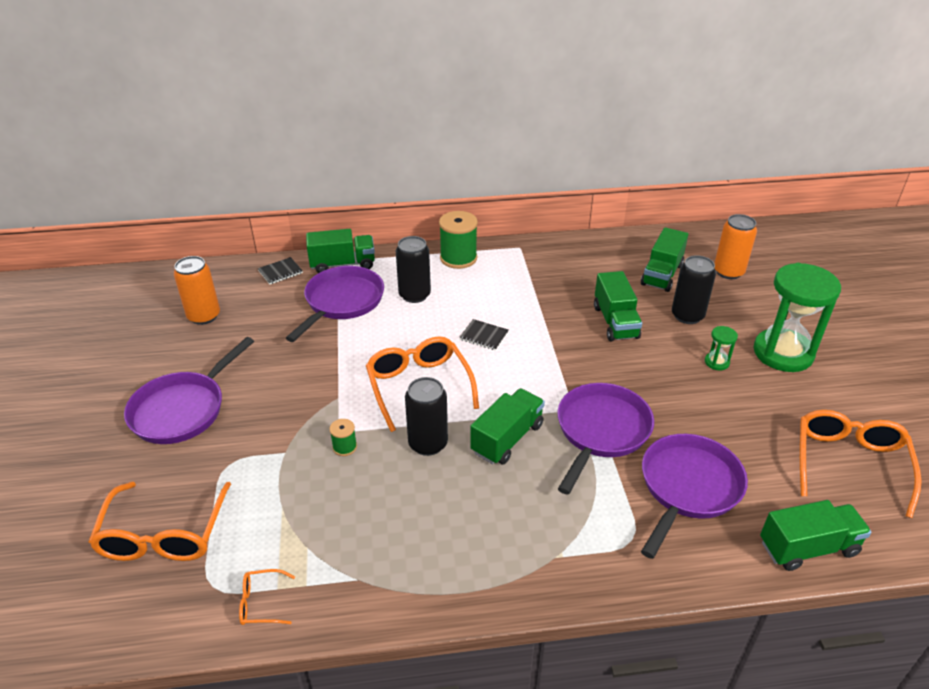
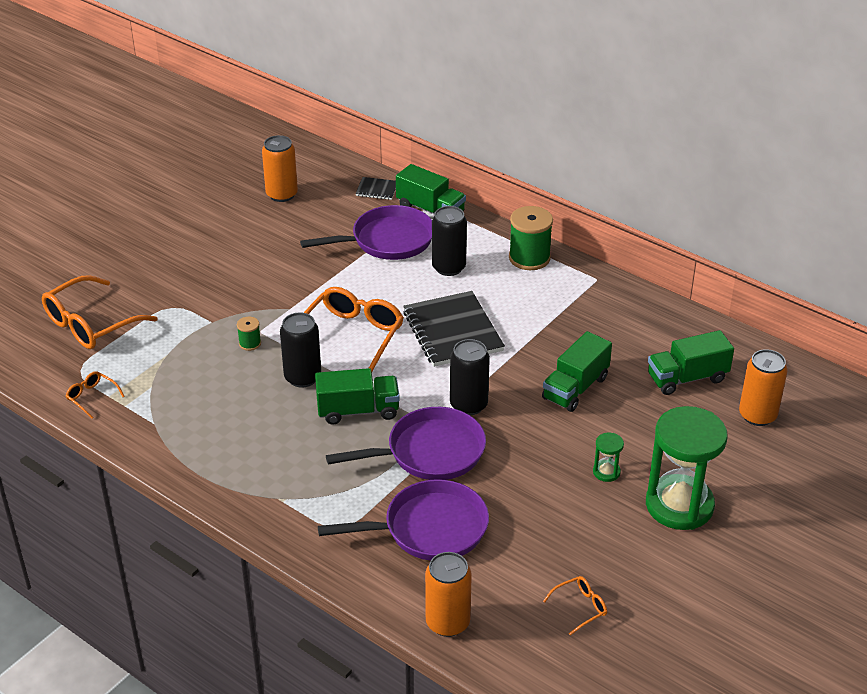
camera: 45 degrees right, 0 degrees up
(183, 409) = (189, 254): purple pan -> none
(484, 336) = (453, 331): black notebook -> black notebook, size x2.19
(687, 316) = (648, 423): black can -> black can (468, 405)
(808, 548) = (447, 622): green truck -> orange can
(849, 463) = (580, 607): orange glasses -> orange glasses, size x0.46

